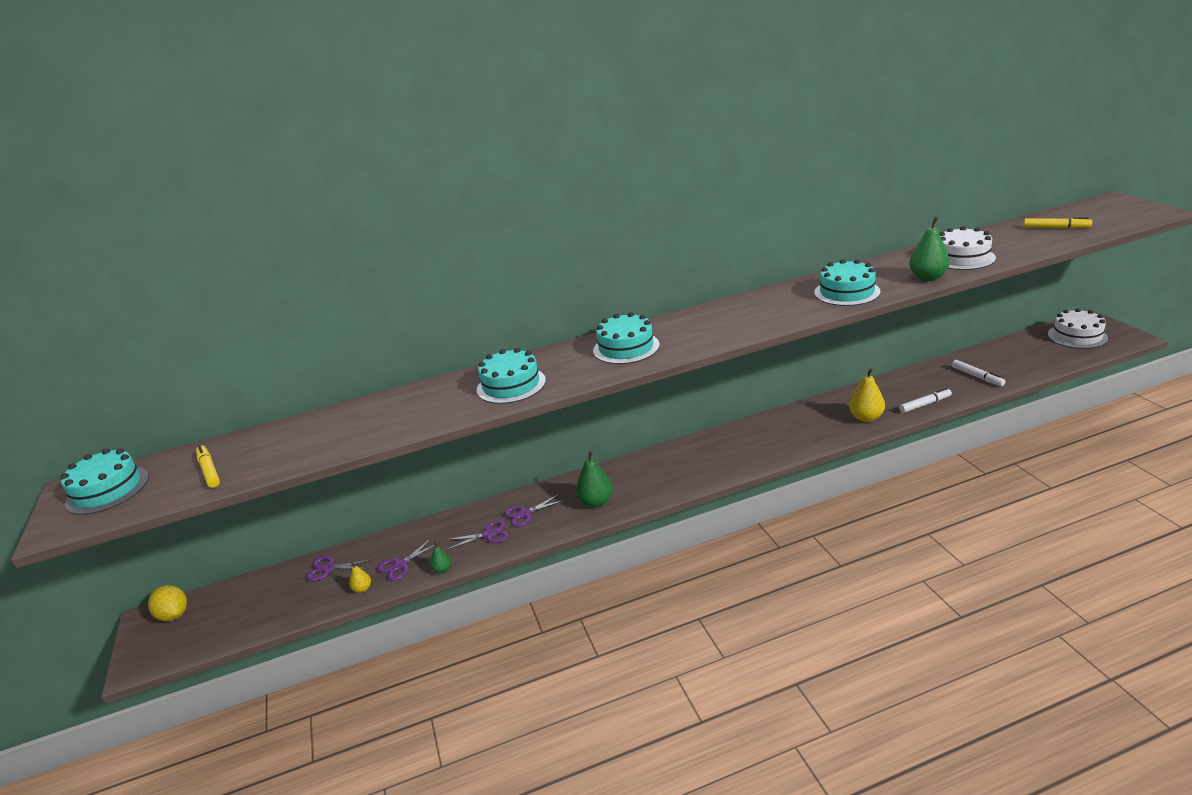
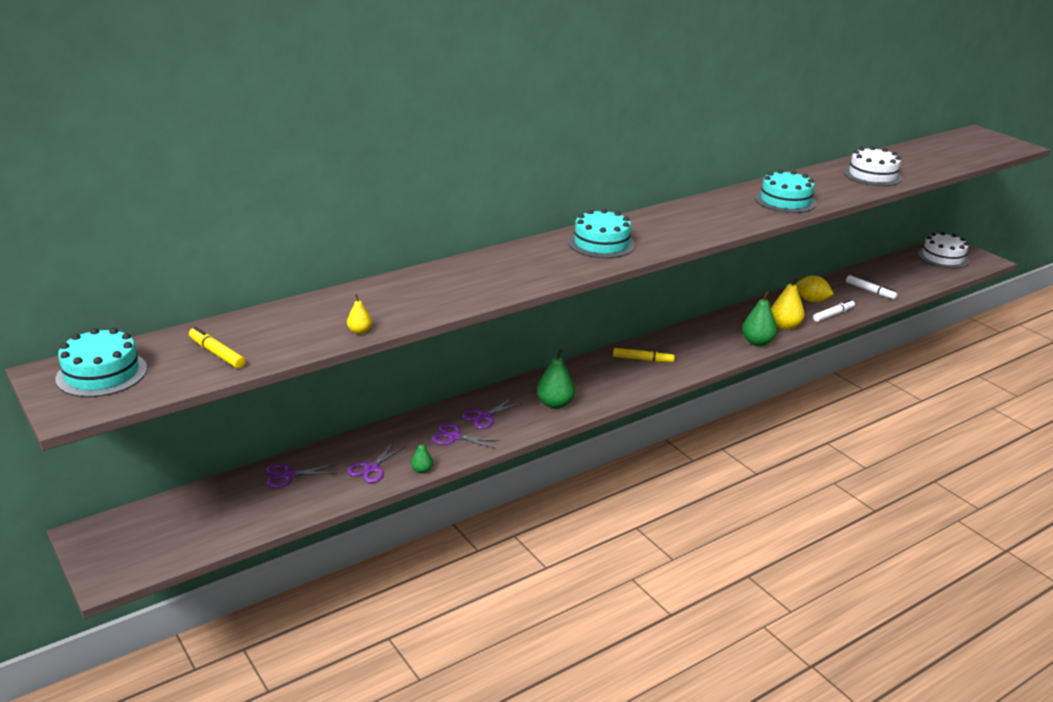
camera: 20 degrees left, 0 degrees up
(174, 615) = (121, 529): yellow lemon -> yellow lemon (811, 301)
(362, 589) = (340, 492): yellow pear -> yellow pear (359, 331)
(488, 535) = (454, 437): purple scissors -> purple scissors turned 135 degrees counterclockwise
(511, 385) = (504, 275): turquoise cake -> none
(928, 277) = (851, 191): green pear -> green pear (757, 342)
(1056, 228) = (940, 154): yellow marker -> yellow marker (643, 359)

